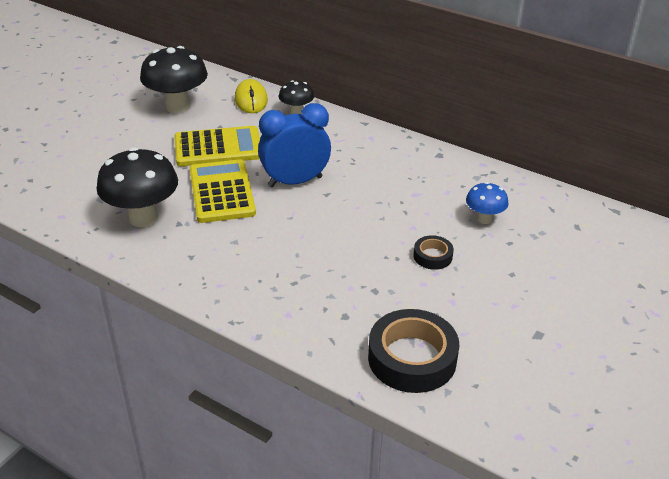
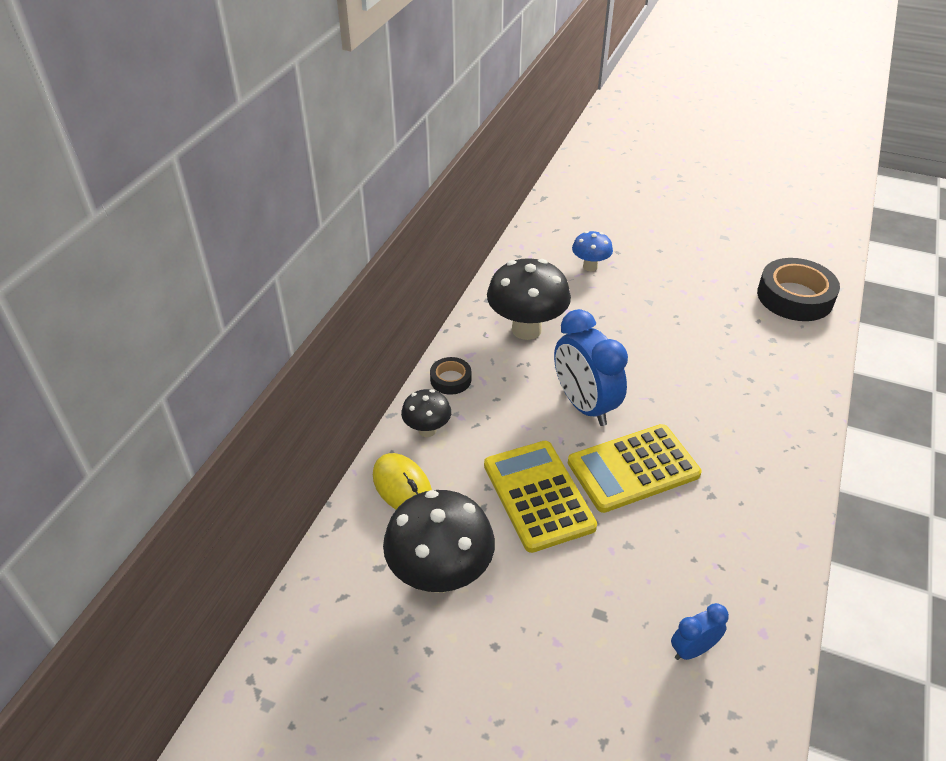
camera: 100 degrees left, 5 degrees up
(71, 185) = (692, 649): none -> blue clock
(143, 218) = (719, 535): black mushroom -> black mushroom (526, 329)
(251, 100) = (402, 486): yellow mouse -> yellow mouse turned 75 degrees clockwise
(432, 256) = (661, 294): black tape -> black tape (450, 379)

